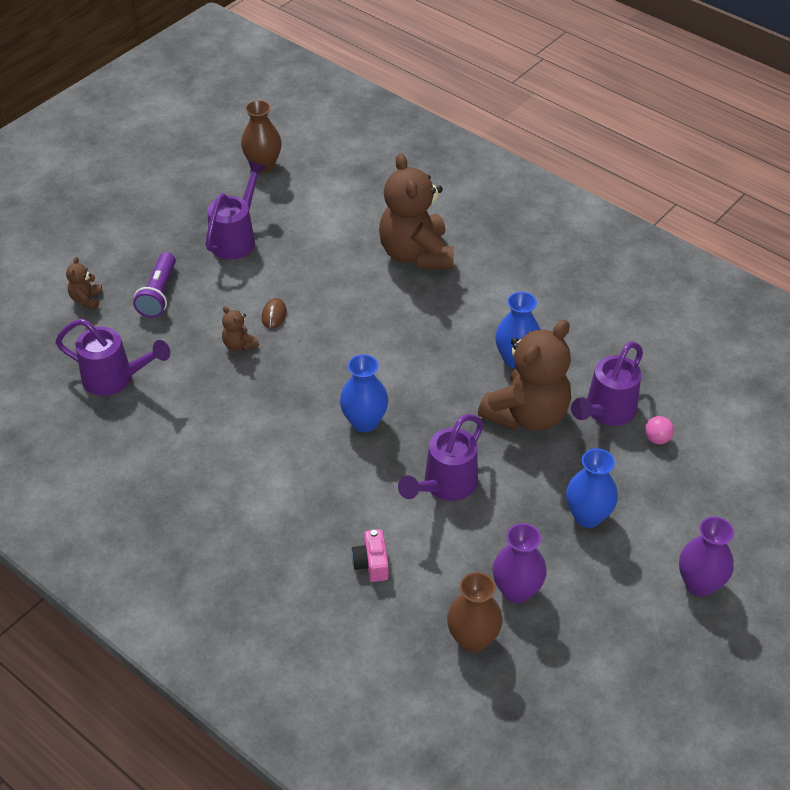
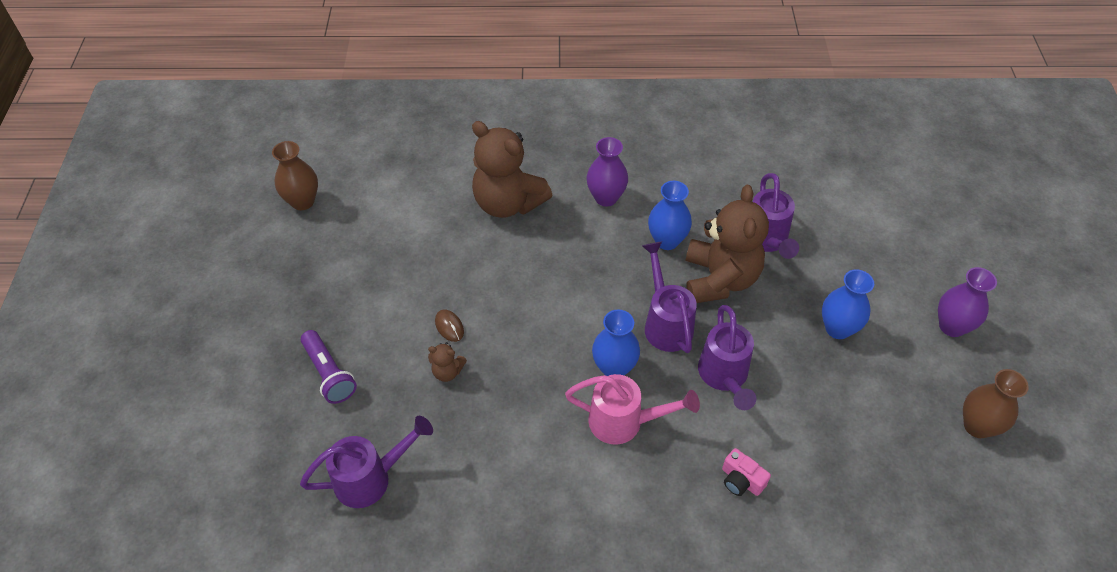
camera: 40 degrees left, 5 degrees up
(86, 299) = (266, 423): brown teddy bear -> none
(236, 238) = (346, 280): purple watering can -> purple watering can (666, 323)
(329, 463) = (624, 422): none -> pink watering can
(473, 639) = (868, 483): brown vase -> brown vase (977, 426)
(516, 590) = (855, 422): purple vase -> purple vase (606, 198)
(657, 439) = (818, 238): pink ball -> none

